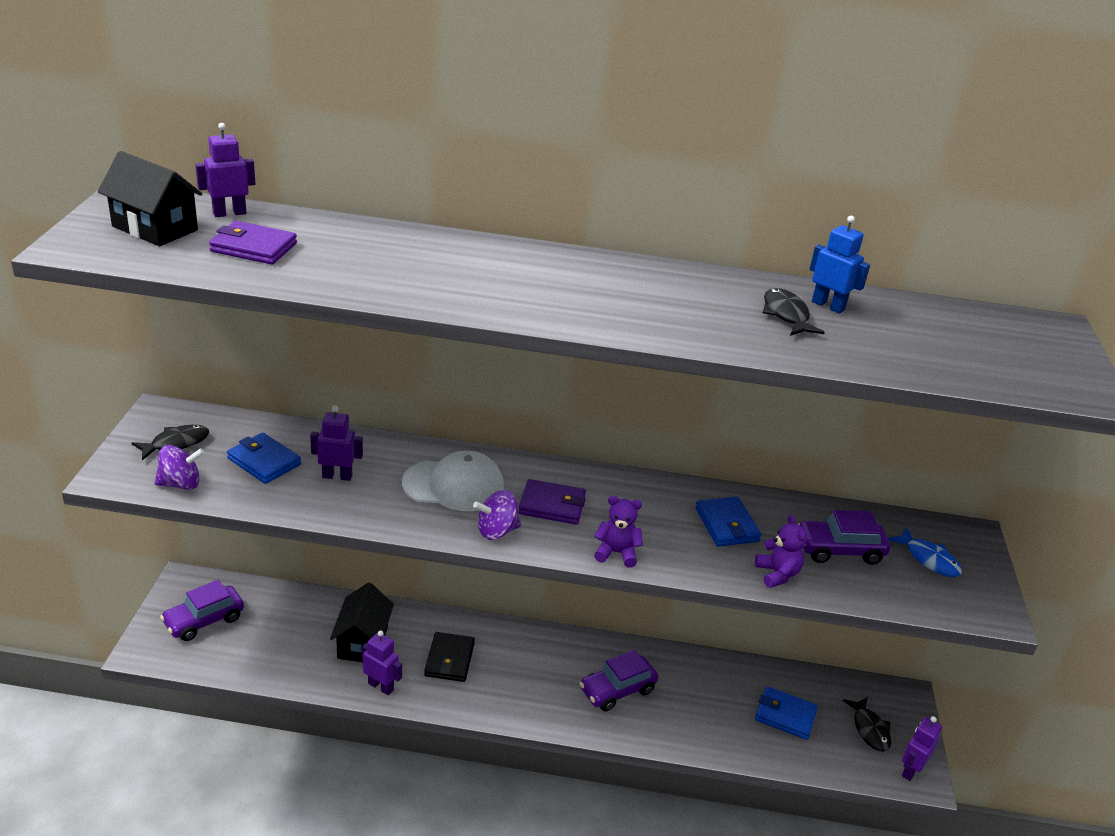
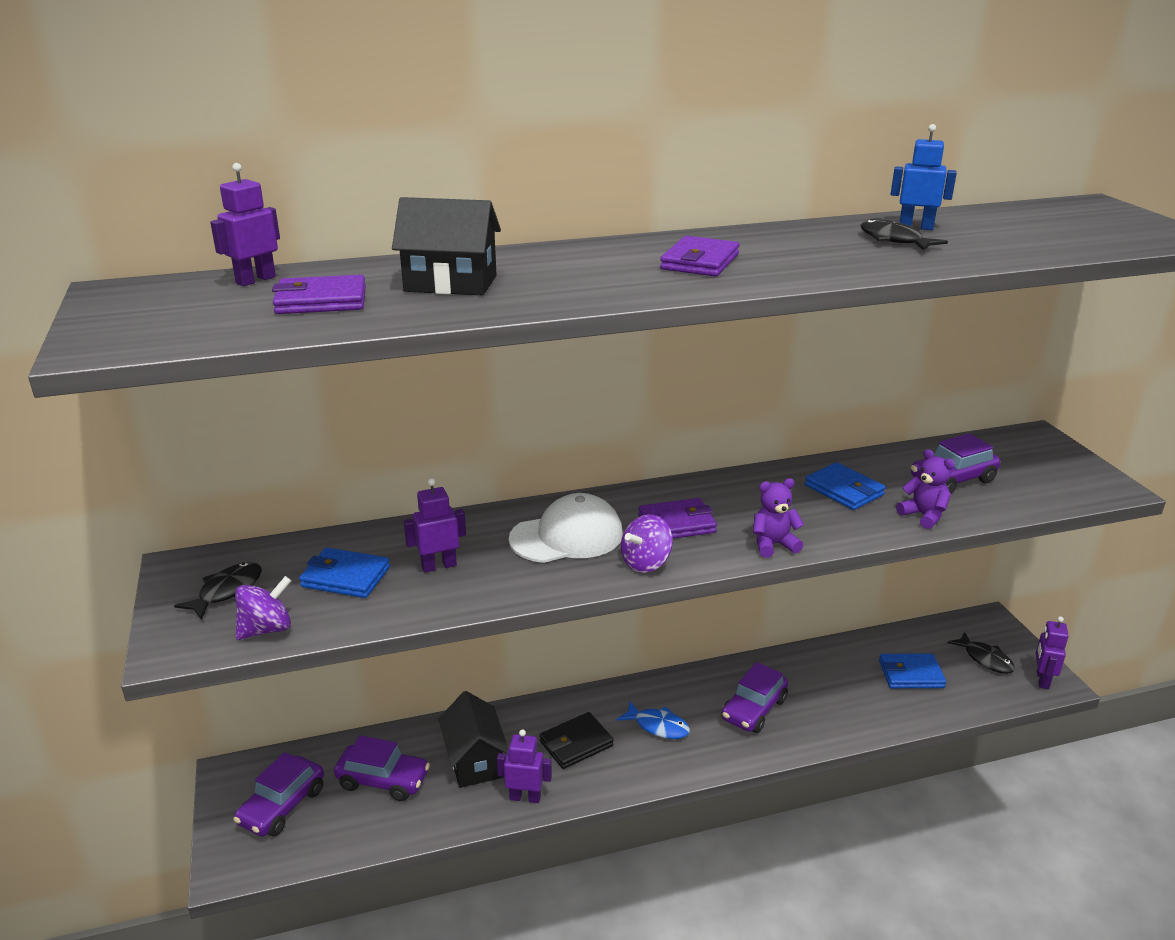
camera: 20 degrees left, 5 degrees down
(155, 228) = (183, 309): black house -> black house (450, 283)
(286, 630) = (383, 780): none -> purple car
(449, 659) = (576, 743): black wallet -> black wallet turned 75 degrees clockwise
(582, 291) = (699, 262): none -> purple wallet
(928, 559) = (1025, 464): blue fish -> blue fish (658, 726)

